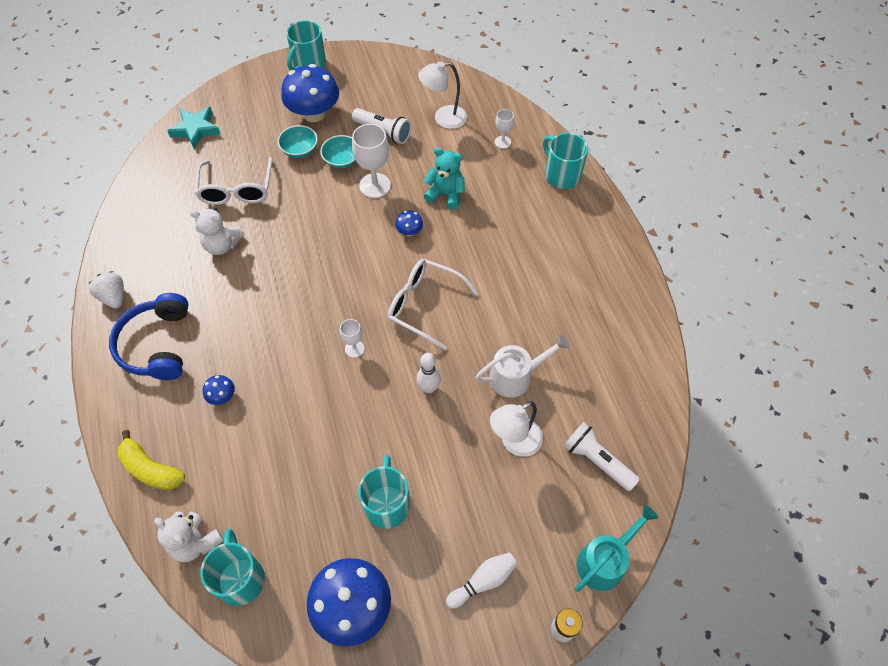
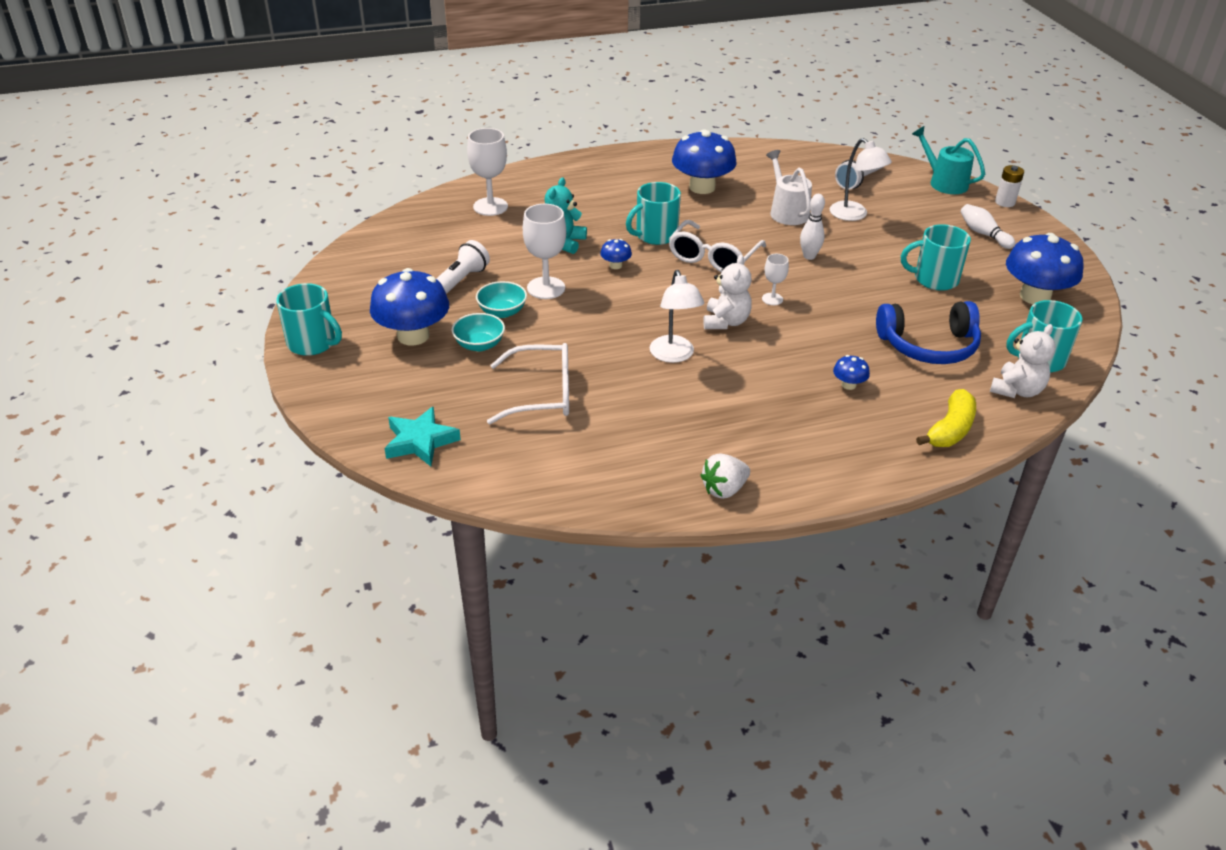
camera: 90 degrees left, 20 degrees down
(157, 344) = (790, 442): blue headphones -> blue headphones (928, 346)
(222, 245) = (635, 400): white teddy bear -> white teddy bear (725, 322)
(443, 118) = (445, 242): white lamp -> white lamp (674, 355)
(502, 142) = (490, 207): white goblet -> white goblet, size x1.82
(558, 302) = (702, 187): none -> blue mushroom
(561, 175) = (543, 177): turquoise mug -> turquoise mug (655, 235)

